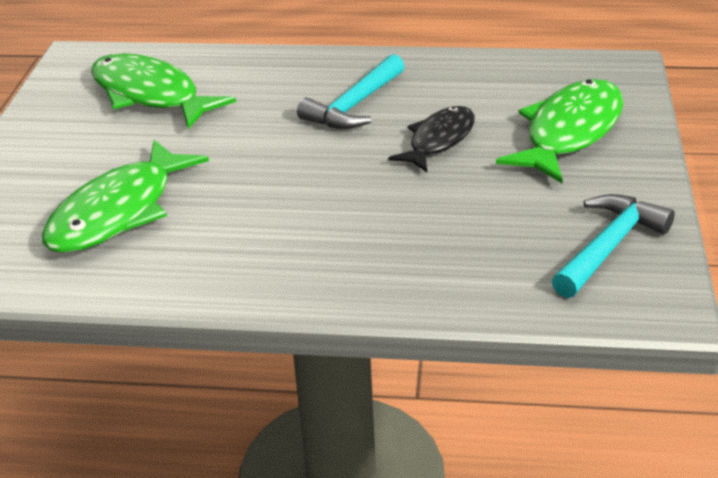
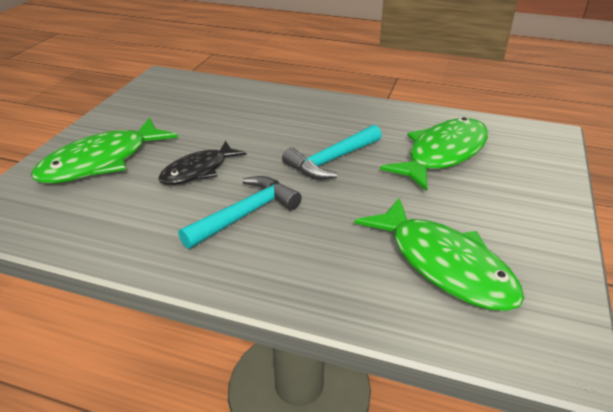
camera: 170 degrees left, 0 degrees up
(609, 247) = (157, 98): turquoise hammer -> turquoise hammer (332, 160)

